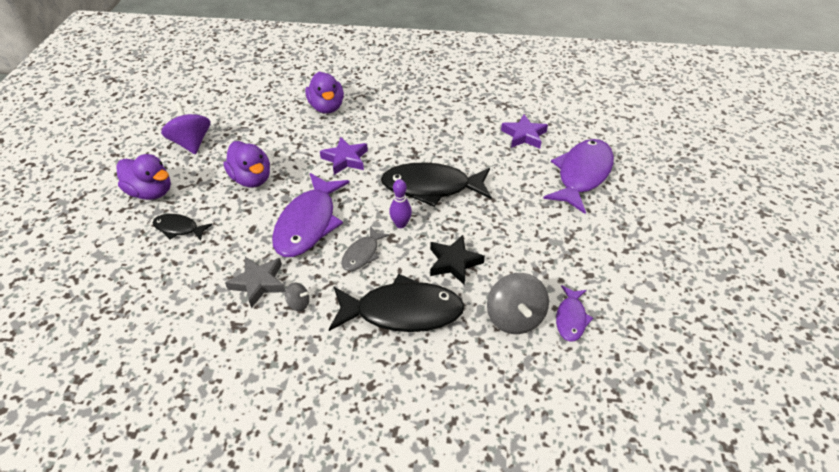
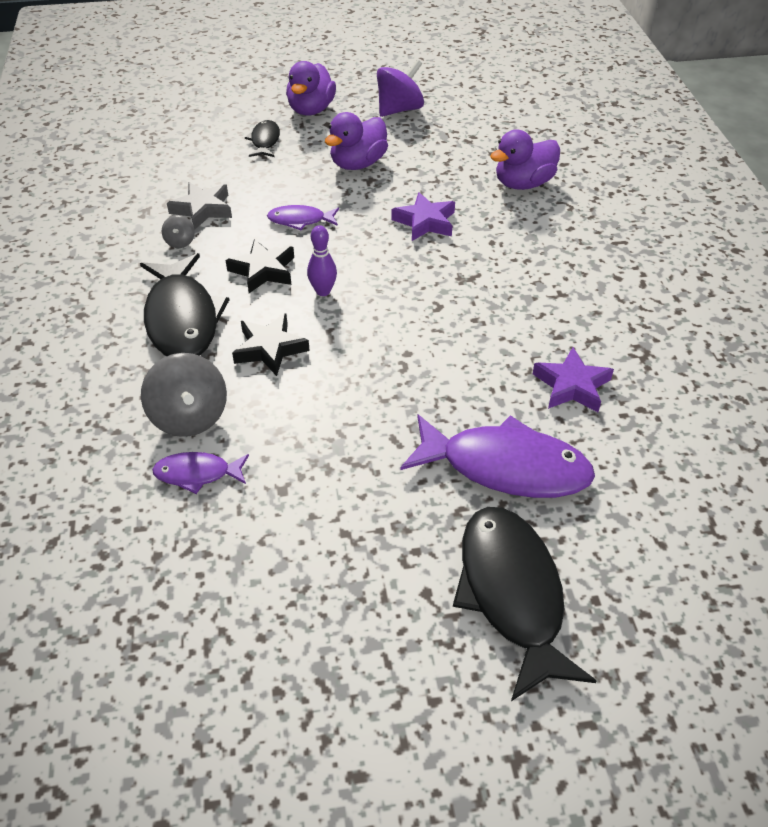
camera: 75 degrees right, 0 degrees up
(308, 223) = (300, 220): purple fish -> purple fish, size x0.50
(362, 254) = (263, 271): grey fish -> black star
(431, 187) = (403, 306): black fish -> black fish (512, 594)
(514, 317) = (189, 417): grey spinning top -> grey spinning top turned 90 degrees counterclockwise

